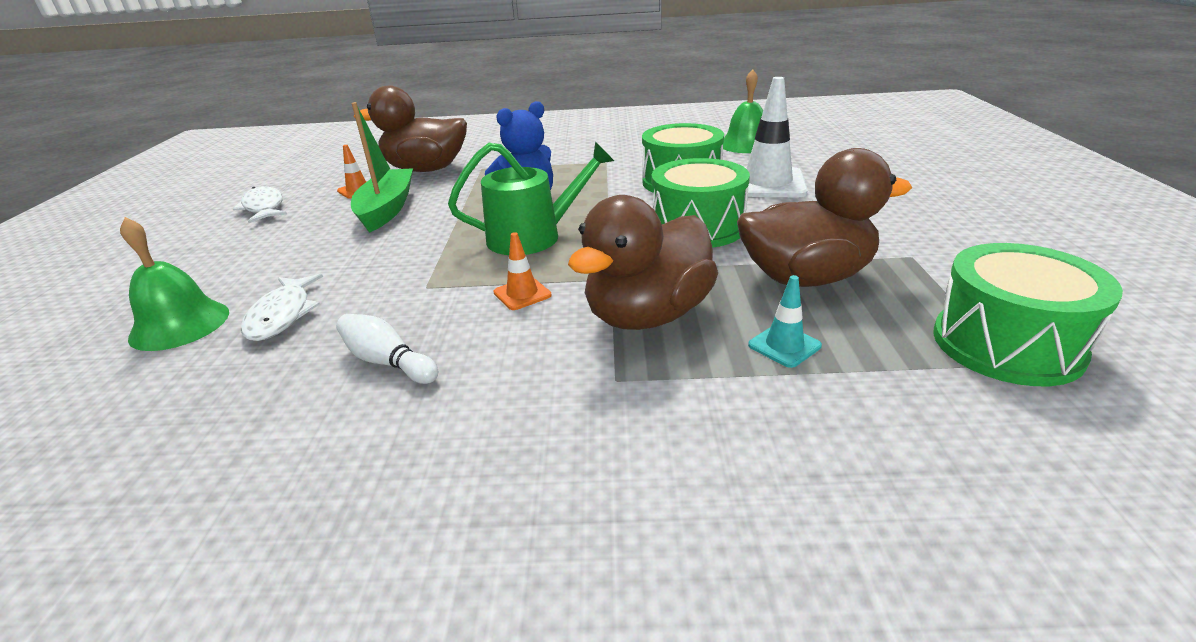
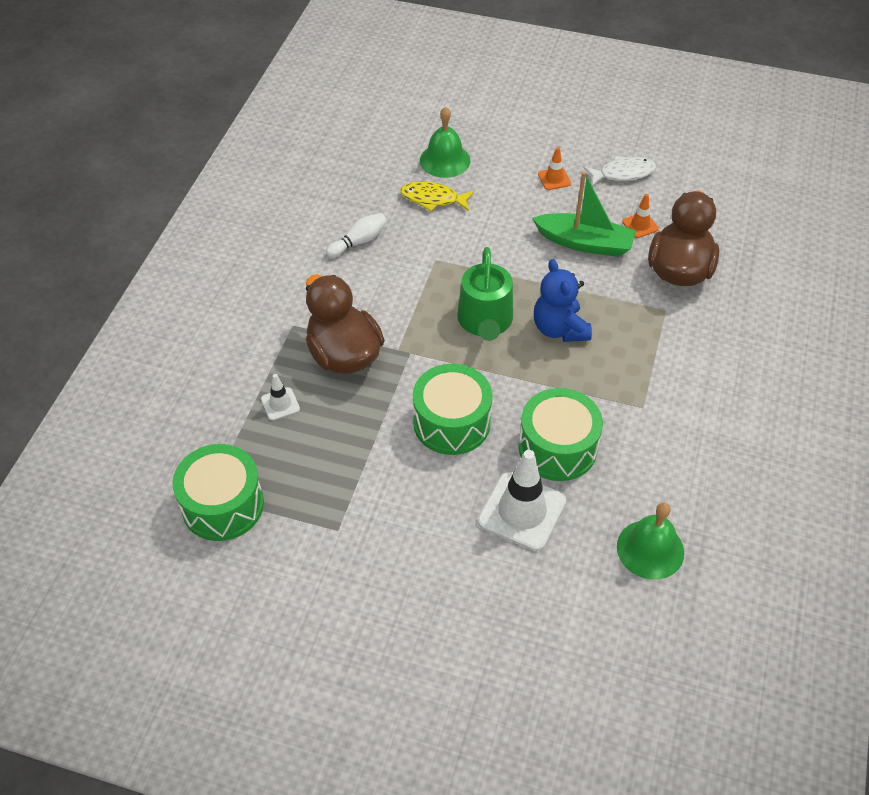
camera: 105 degrees right, 20 degrees up
(282, 315) = (433, 199): white fish -> yellow fish
(522, 294) = (401, 303): orange traffic cone -> orange traffic cone (554, 179)
(784, 345) = (280, 404): turquoise traffic cone -> white traffic cone
(805, 277) = (343, 451): brown duck -> none

